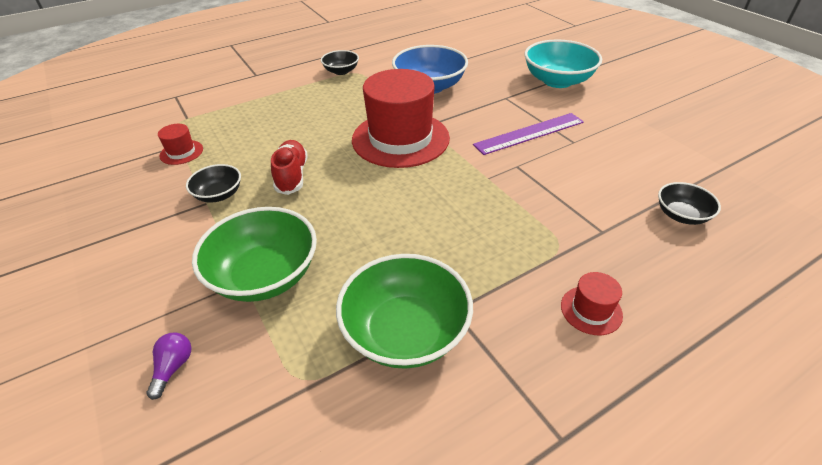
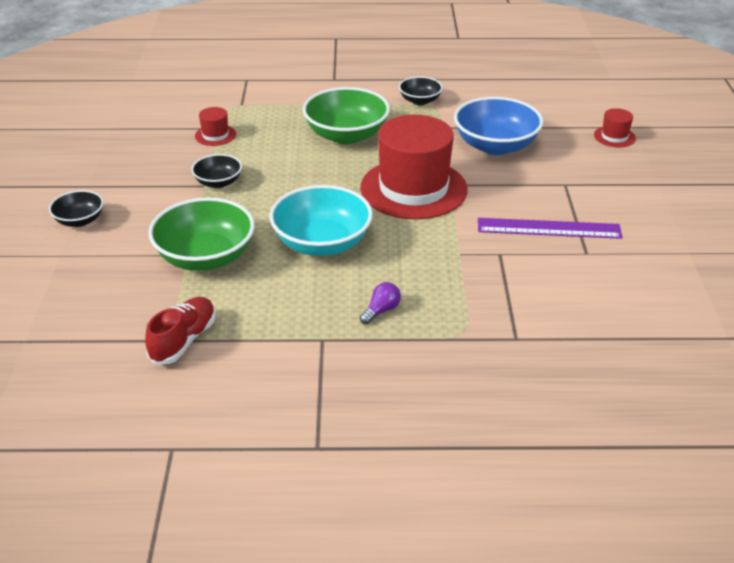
camera: 30 degrees right, 5 degrees down
(173, 367) = (104, 291): purple light bulb -> purple light bulb (381, 310)
(292, 176) = (288, 188): red shoe -> red shoe (183, 340)
(405, 332) = (273, 337): green bowl -> green bowl (346, 135)
(557, 81) = (647, 185): turquoise bowl -> turquoise bowl (322, 243)
(591, 310) = (433, 387): red hat -> red hat (614, 137)
(681, 215) = (614, 357): black bowl -> black bowl (79, 220)

